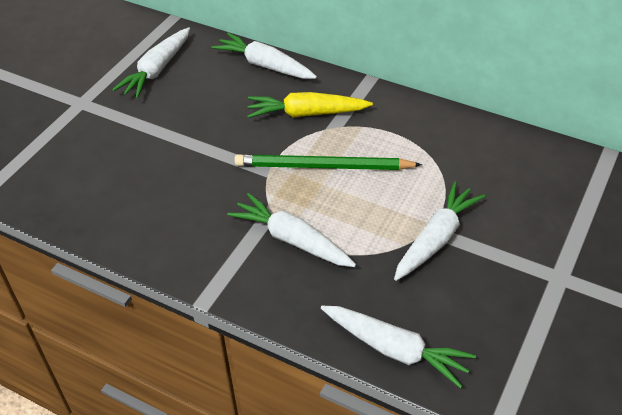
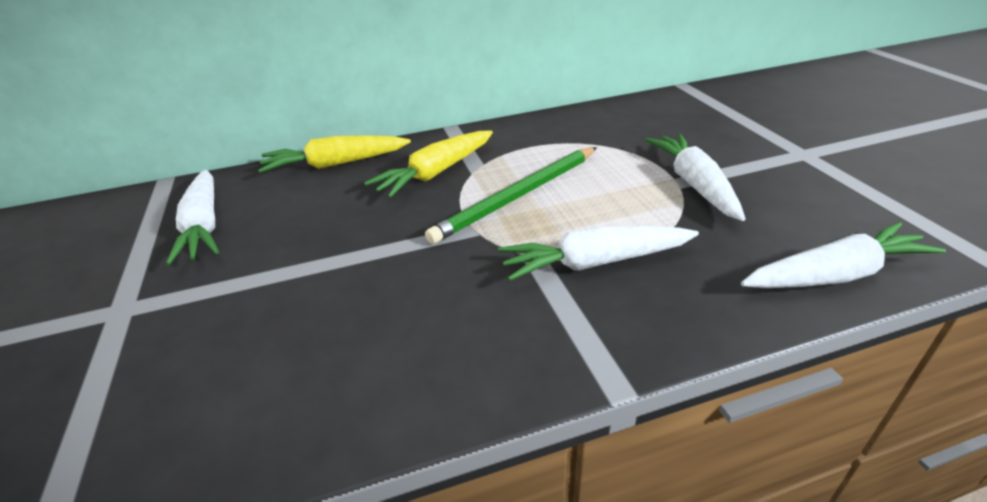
camera: 45 degrees left, 10 degrees down
(265, 65) = (336, 164): white carrot -> yellow carrot

